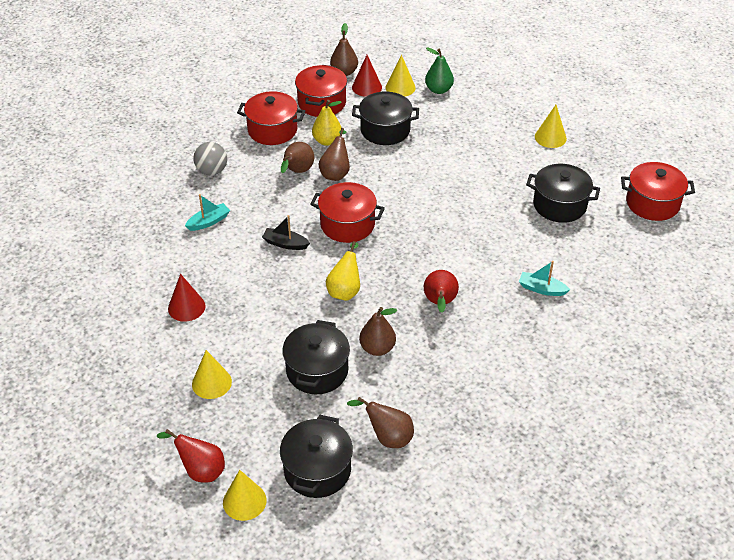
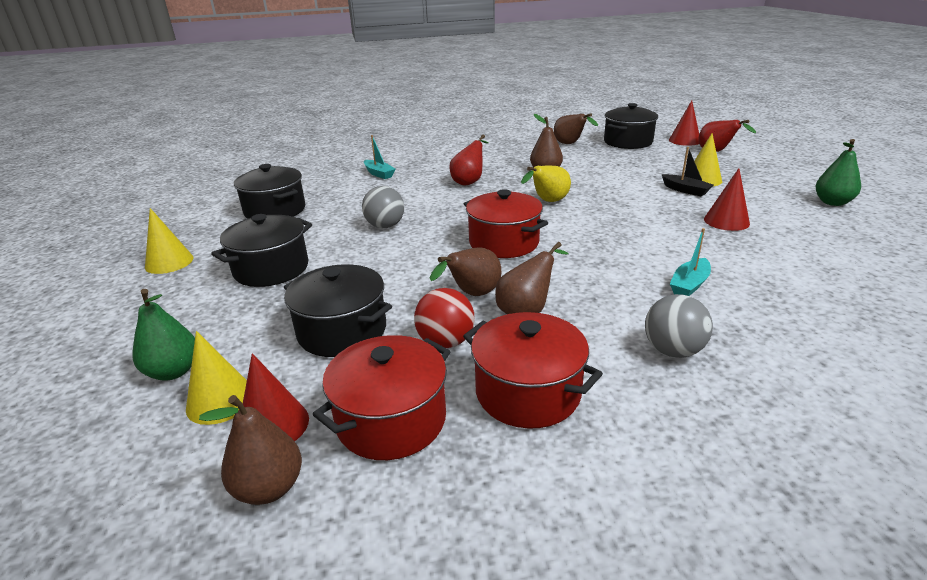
camera: 150 degrees left, 15 degrees down
(91, 371) = (832, 202): none -> green pear
(208, 222) = (689, 285): turquoise boat -> turquoise boat turned 45 degrees counterclockwise
(244, 501) = (684, 140): yellow cone -> red cone
(285, 244) = (590, 243): black boat -> black boat (685, 190)
(317, 371) = (604, 171): black pot -> black pot (271, 269)
(327, 141) = (445, 342): yellow pear -> red ball
(450, 215) = (385, 226): none -> grey ball
(652, 203) = (202, 195): red pot -> none

